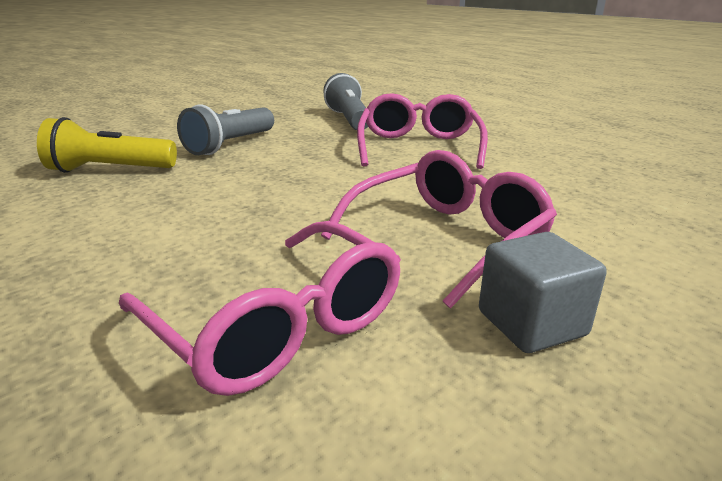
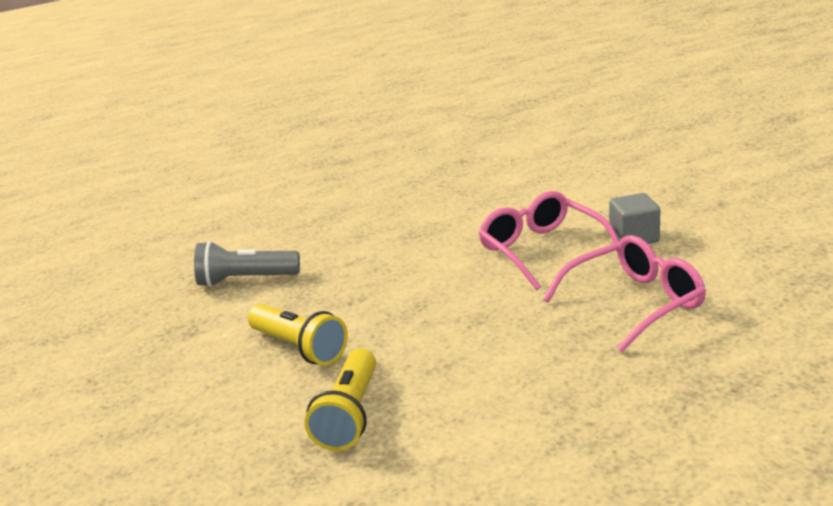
camera: 75 degrees left, 0 degrees up
(230, 145) = (299, 348): grey flashlight -> yellow flashlight
(419, 147) = (359, 248): pink glasses -> none

